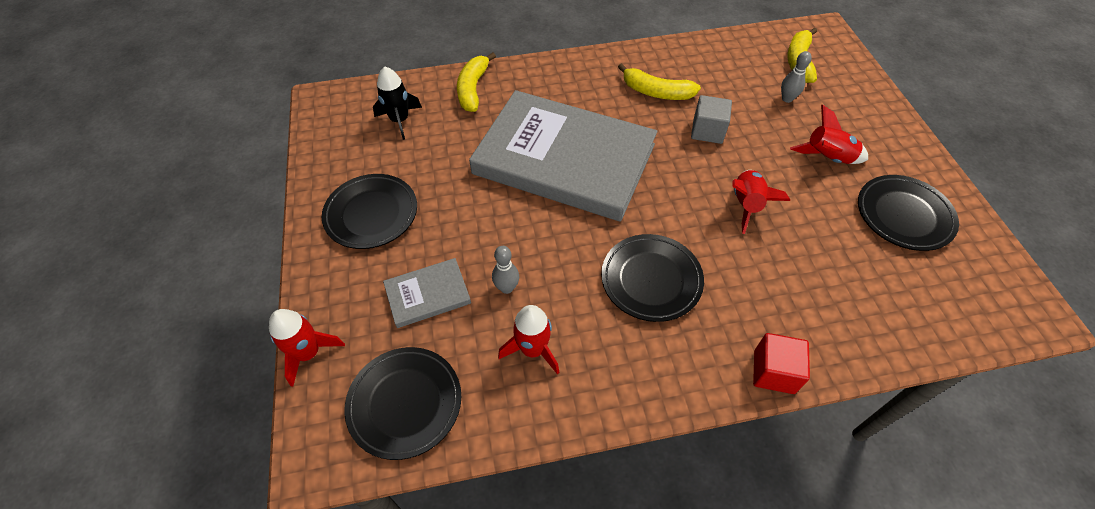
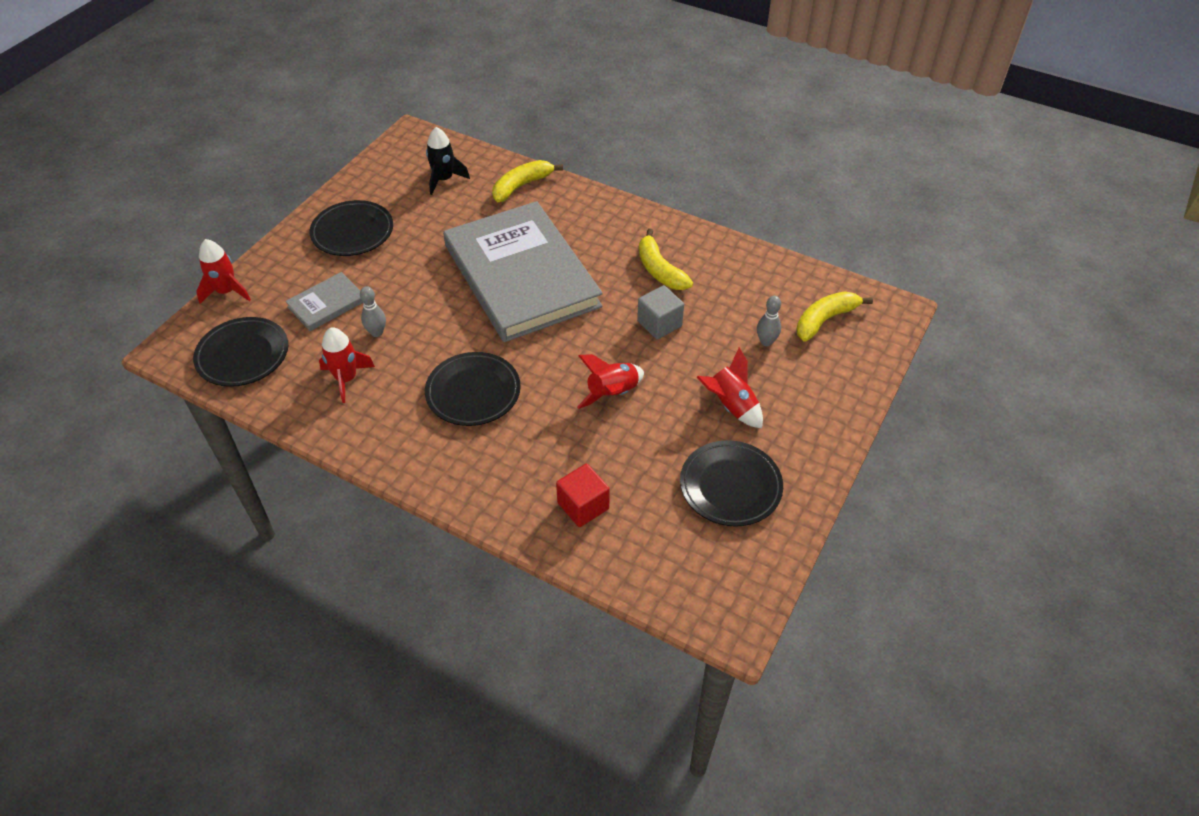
camera: 40 degrees right, 5 degrees down
(427, 294) = (327, 304): grey book -> grey book turned 60 degrees counterclockwise
(774, 372) = (476, 504): red cube -> red cube (583, 506)

